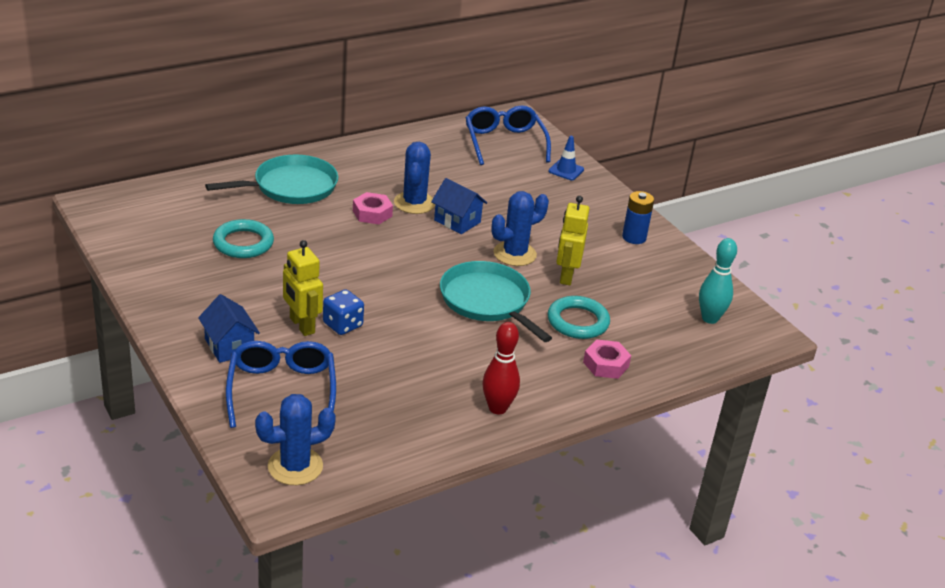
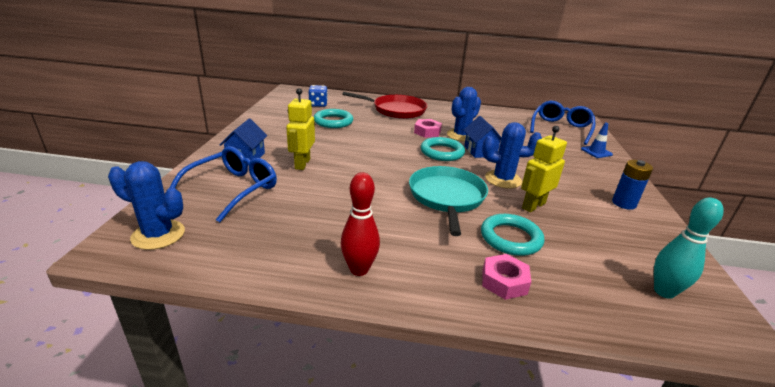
camera: 40 degrees right, 5 degrees down
(291, 187) = (396, 110): turquoise pan -> red pan
(342, 325) = (327, 172): blue dice -> blue dice (318, 104)
(422, 241) = (442, 152): none -> turquoise ring

